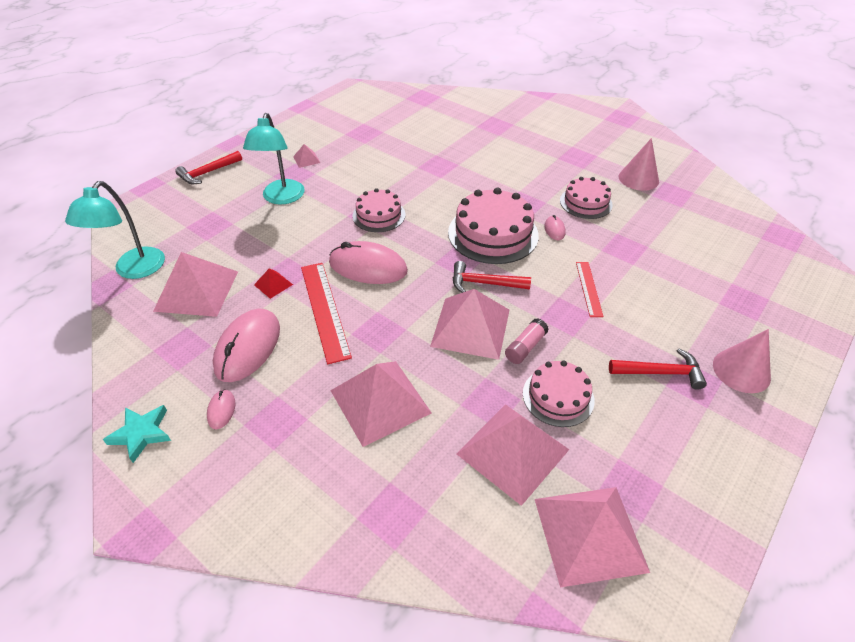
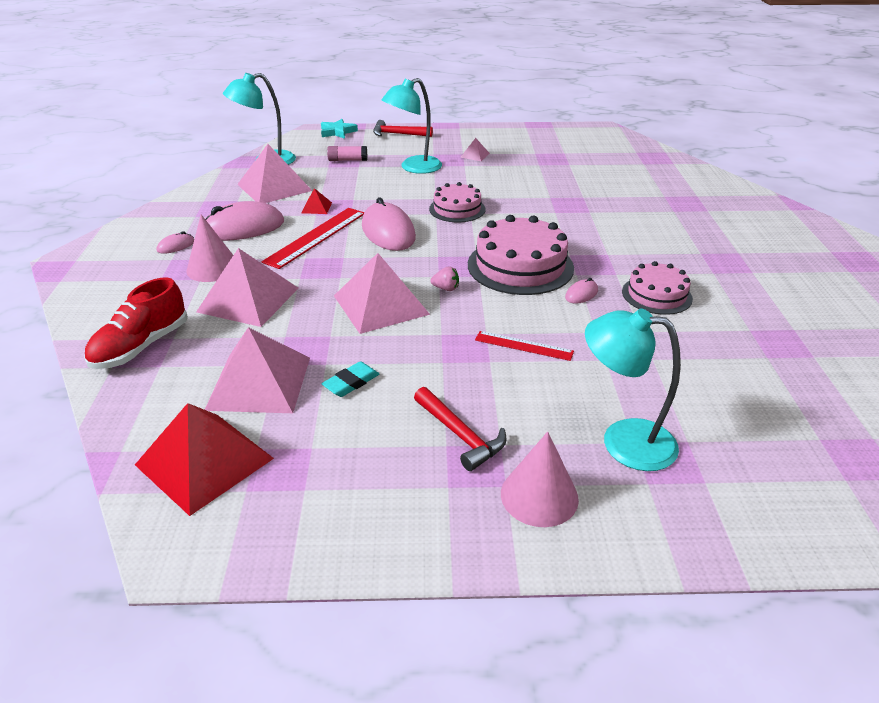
camera: 50 degrees right, 10 degrees down
(141, 433) = (130, 231): turquoise star -> turquoise star (337, 132)
(382, 512) = (141, 346): none -> red shoe
(484, 283) = (446, 288): red hammer -> pink strawberry
(525, 347) = (392, 341): pink glue stick -> pink glue stick (347, 160)
(558, 396) = (351, 382): pink cake -> turquoise eraser
(589, 288) = (523, 346): red ruler -> red ruler turned 60 degrees clockwise
(589, 534) = (204, 461): pink pyramid -> red pyramid
(638, 178) = (763, 311): pink cone -> pink cone (213, 268)
(715, 306) = (623, 441): none -> turquoise lamp

